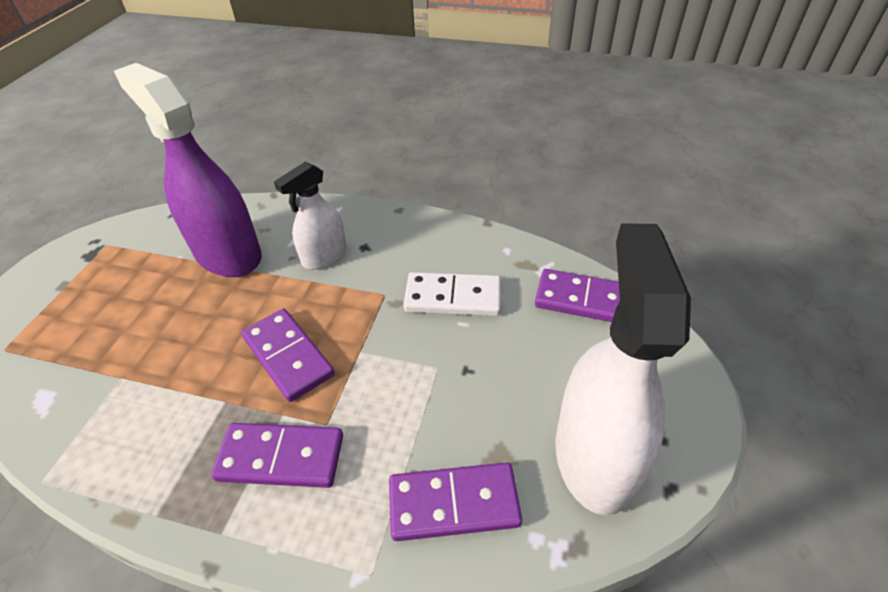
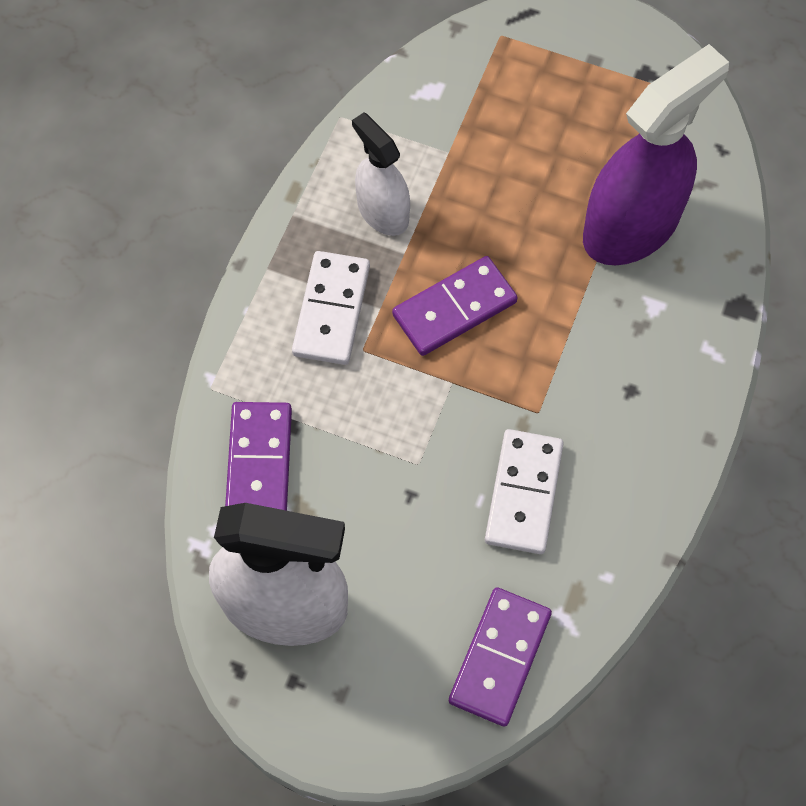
camera: 95 degrees right, 20 degrees up
(281, 458) = (331, 310): purple domino -> white domino
(324, 256) = (616, 341): white spray bottle -> white spray bottle (382, 212)

